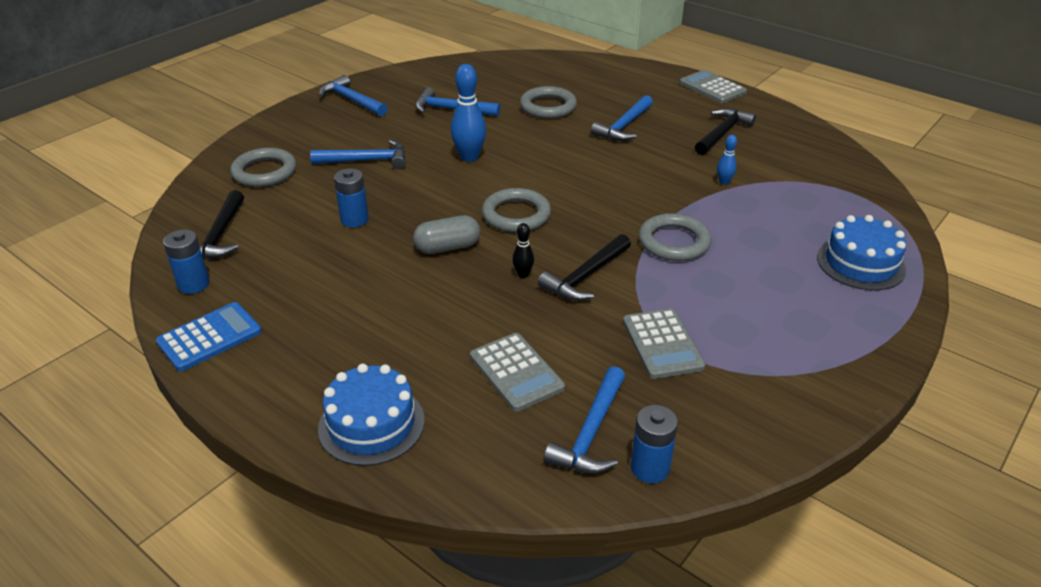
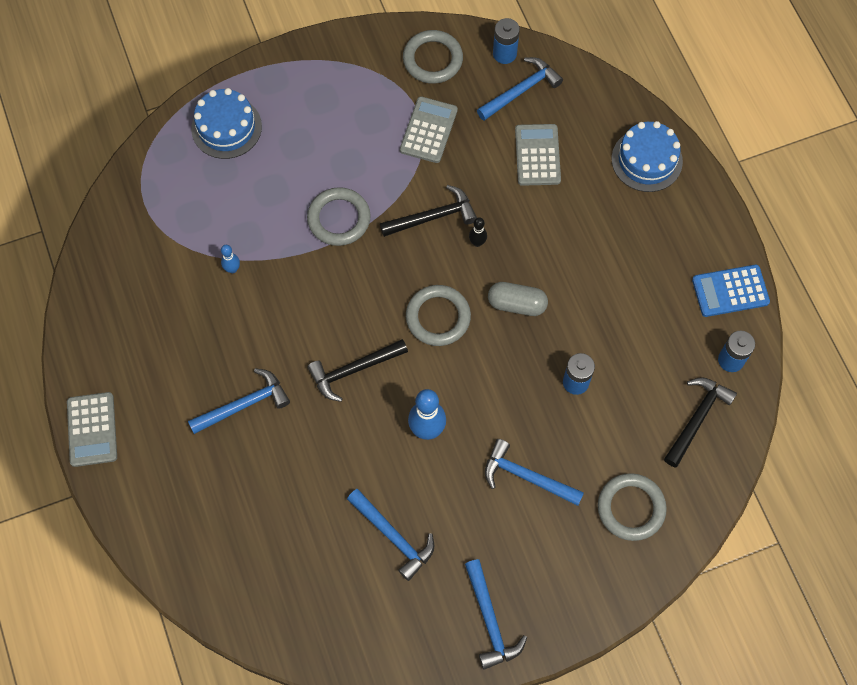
camera: 150 degrees left, 30 degrees up
(548, 107) = (290, 486): grey ring -> grey ring (432, 59)
(722, 133) = (163, 341): black hammer -> black hammer (353, 370)

